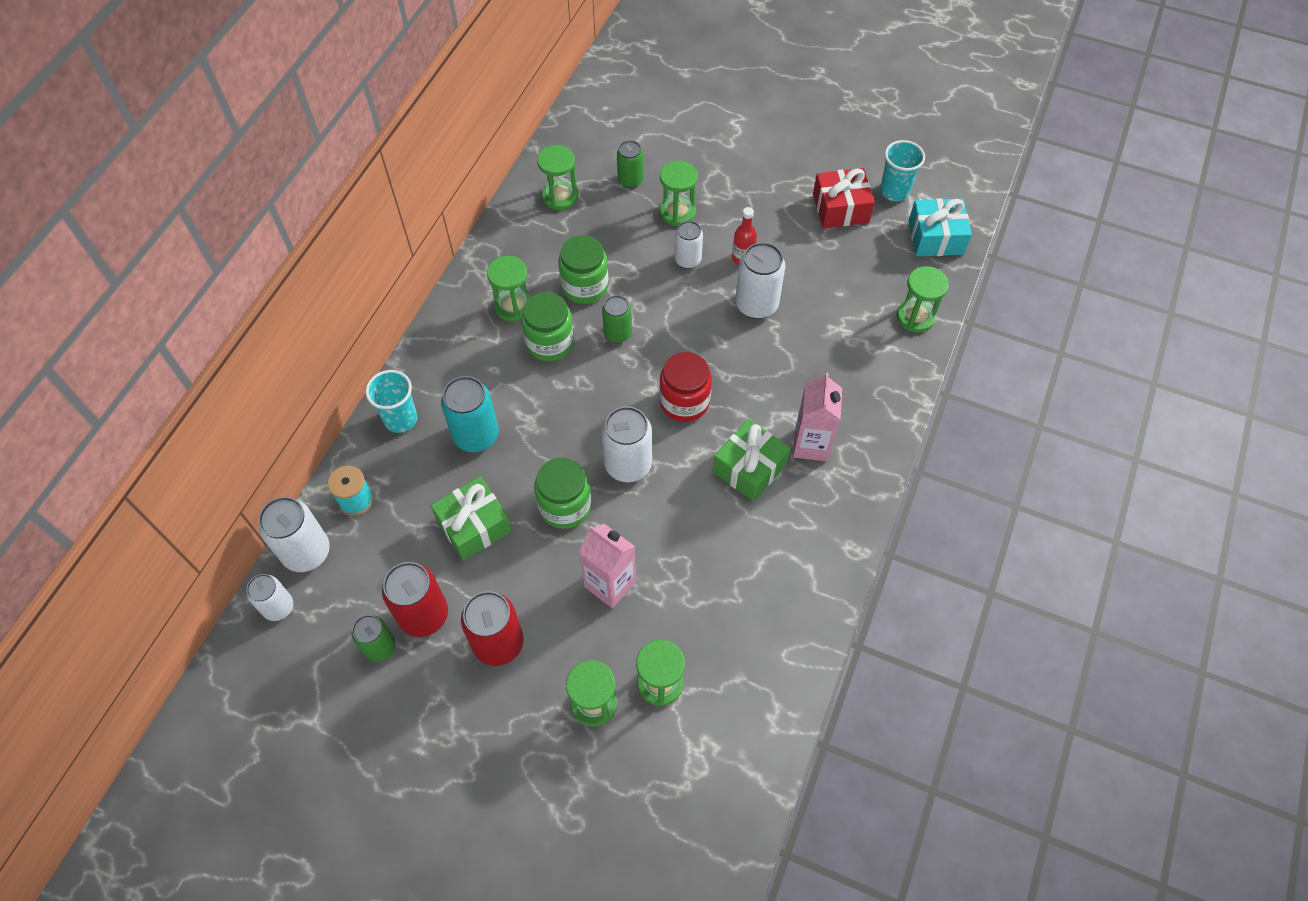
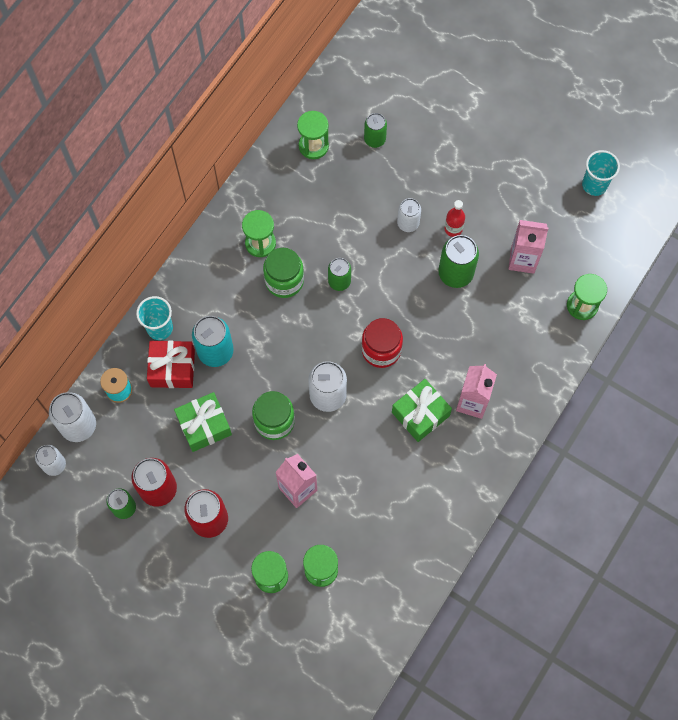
camera: 10 degrees right, 10 degrees up
(585, 286) = (320, 234): green jar -> none
(677, 212) = (408, 176): green hourglass -> none
(756, 304) = (455, 273): white can -> green can
(832, 279) = (522, 260): none -> pink carton
(840, 208) = (545, 194): red gift -> red gift (172, 368)
(935, 237) = (617, 235): turquoise gift -> none

